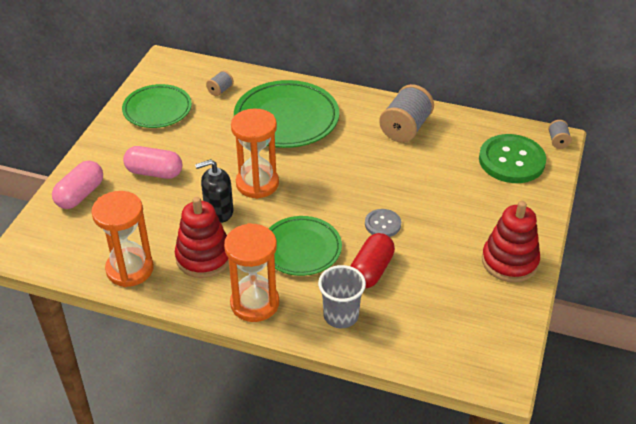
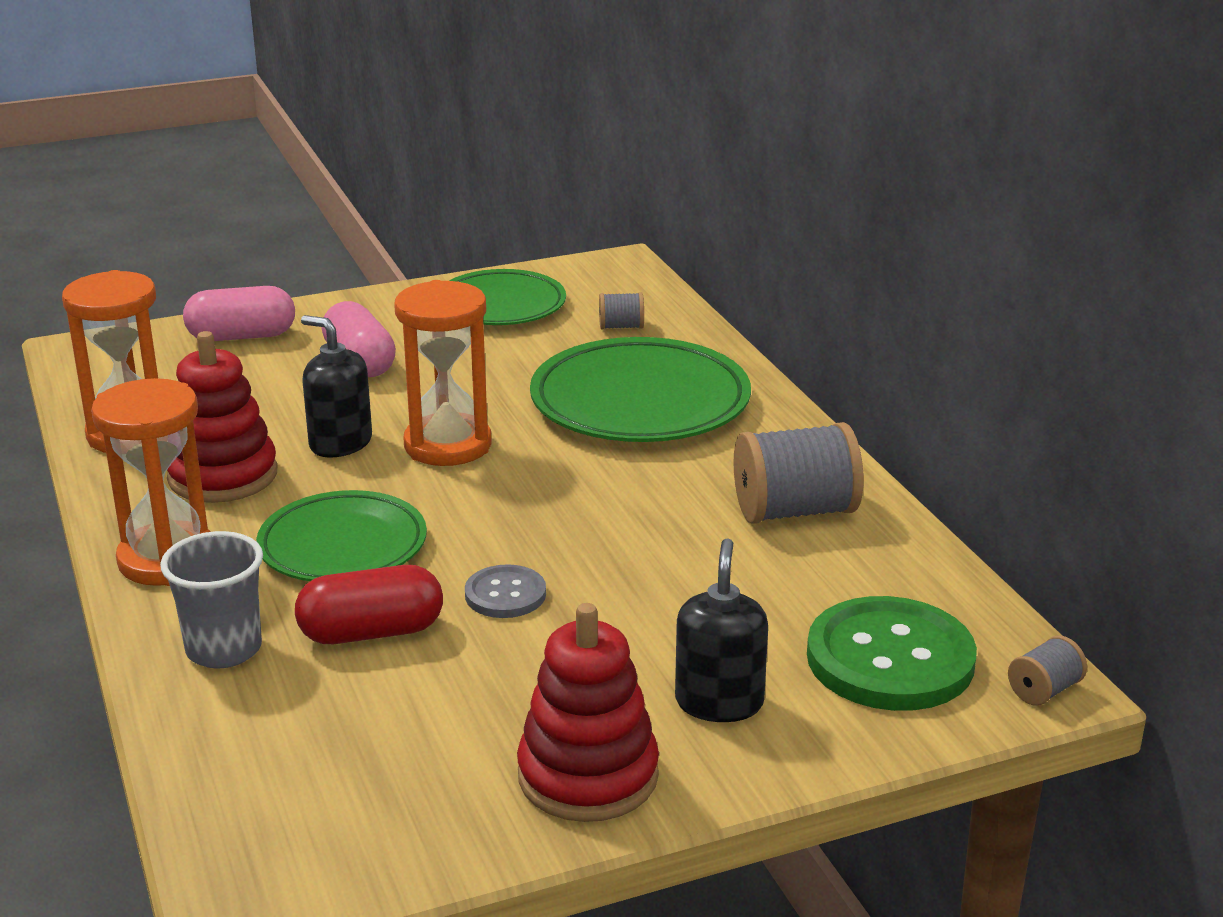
camera: 50 degrees right, 15 degrees down
(498, 210) = (719, 702): none -> black soap dispenser

